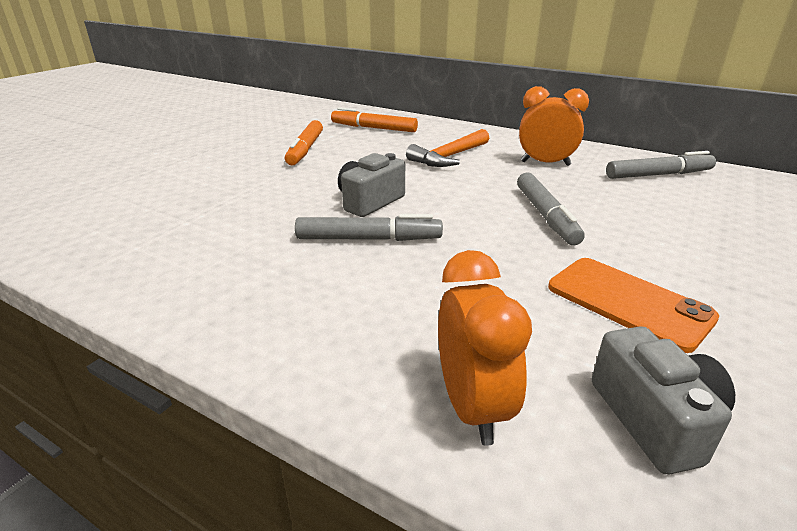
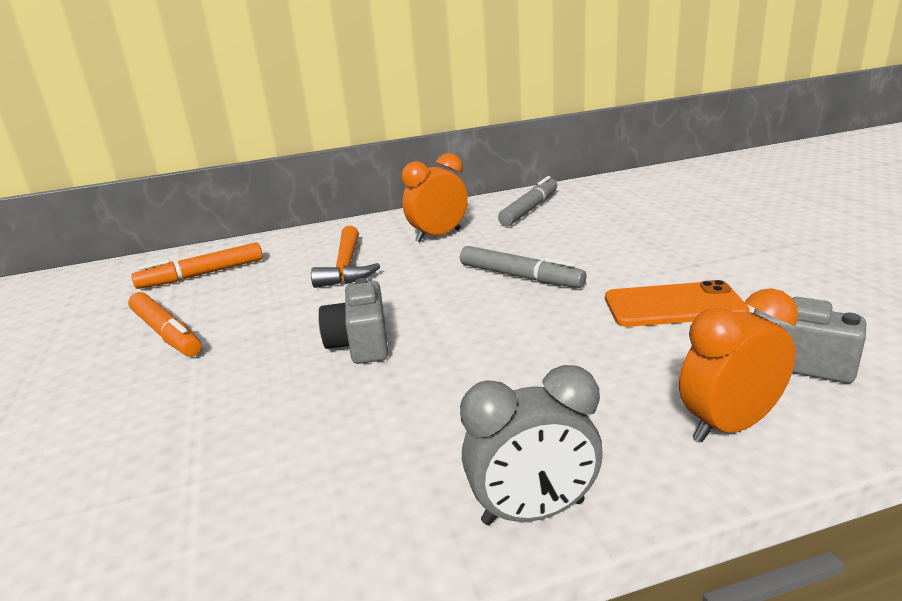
camera: 45 degrees left, 5 degrees down
(257, 345) = (533, 512): none -> grey clock
(368, 239) = (431, 373): grey marker -> none
(472, 406) = (729, 426): orange clock -> orange clock turned 60 degrees counterclockwise

